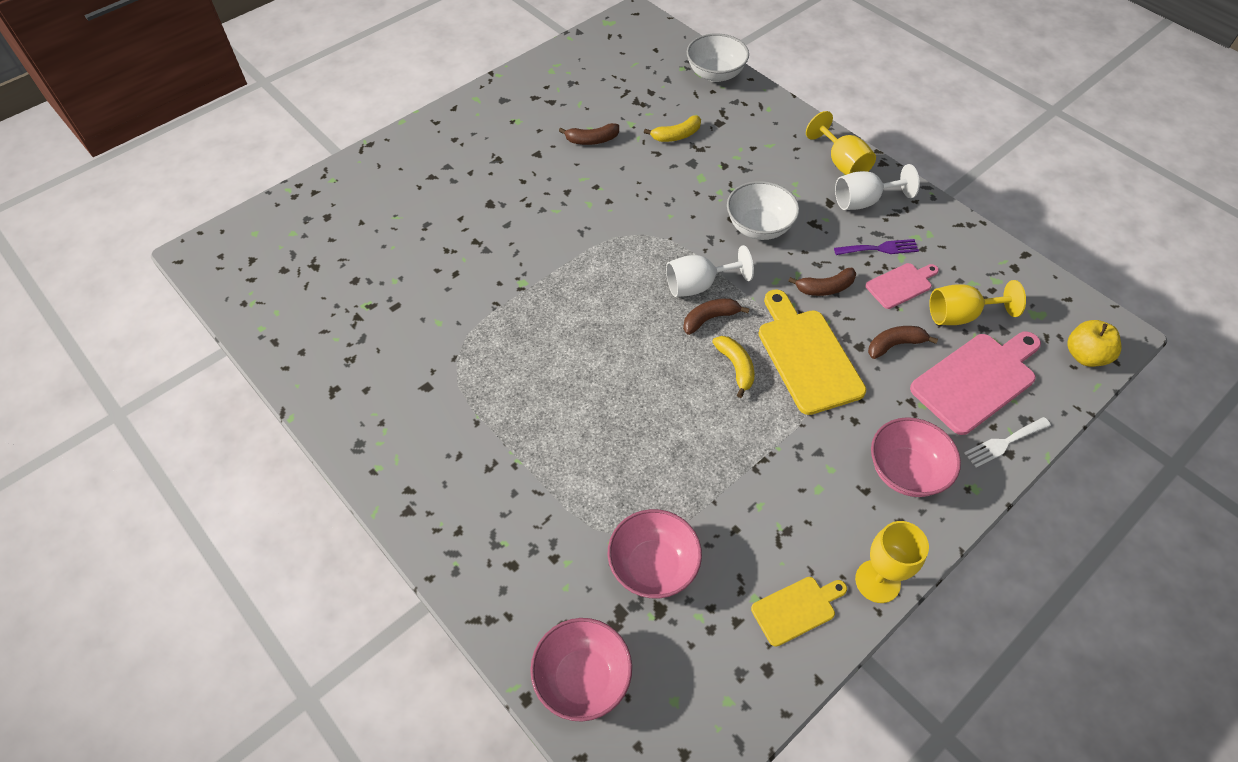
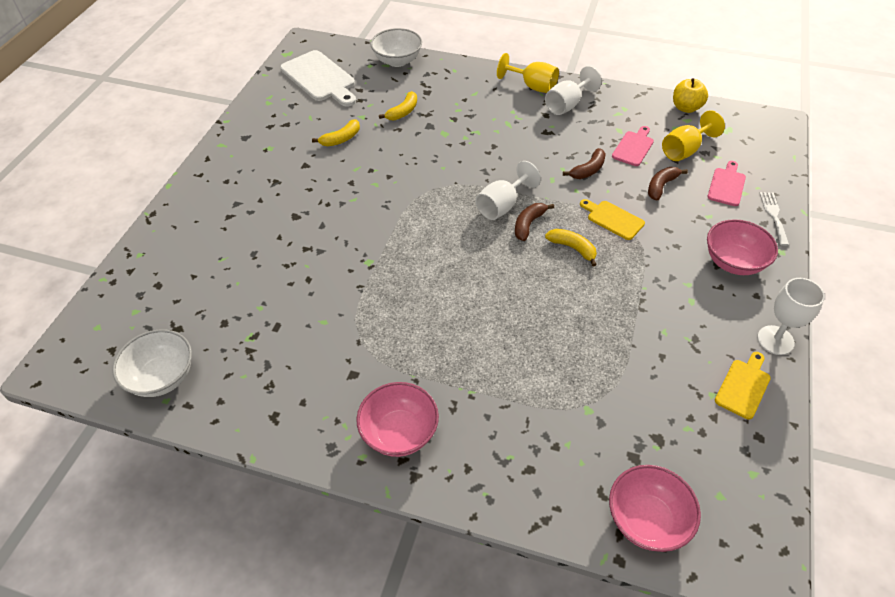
camera: 30 degrees left, 5 degrees down
(592, 140) = (341, 139): brown banana -> yellow banana
(620, 63) = (320, 78): none -> white cutting board
(653, 566) = (629, 412): pink bowl -> pink bowl (399, 432)
(759, 227) = (511, 149): white bowl -> white bowl (162, 377)
(807, 356) = (613, 219): yellow cutting board -> yellow cutting board, size x0.56
(877, 581) = (775, 340): yellow goblet -> white goblet
(880, 248) = (601, 130): purple fork -> none
(977, 380) = (727, 185): pink cutting board -> pink cutting board, size x0.56
(1004, 443) = (773, 215): white fork -> white fork turned 150 degrees clockwise
(1085, 356) = (773, 142): yellow apple -> yellow apple (686, 108)

